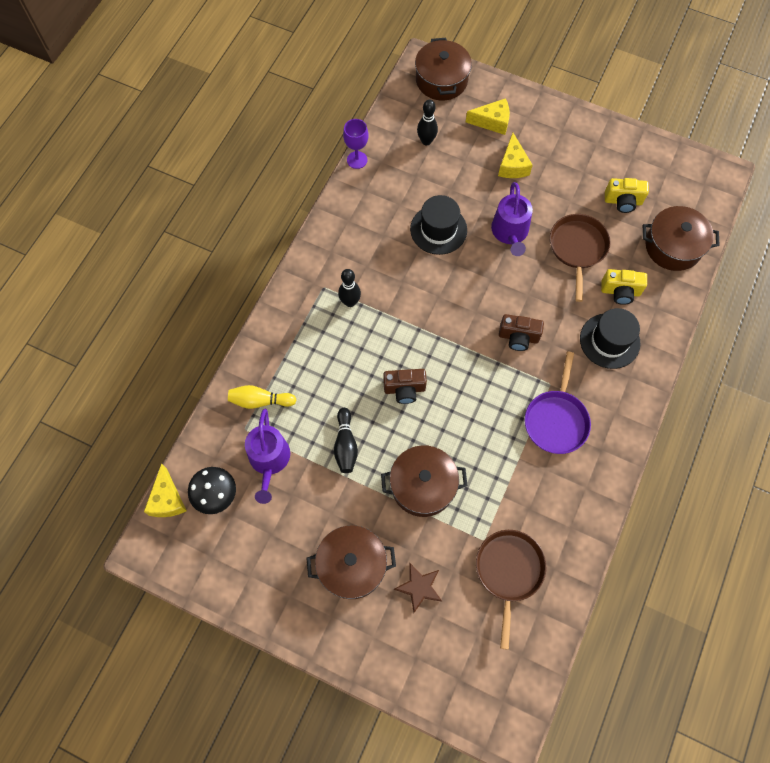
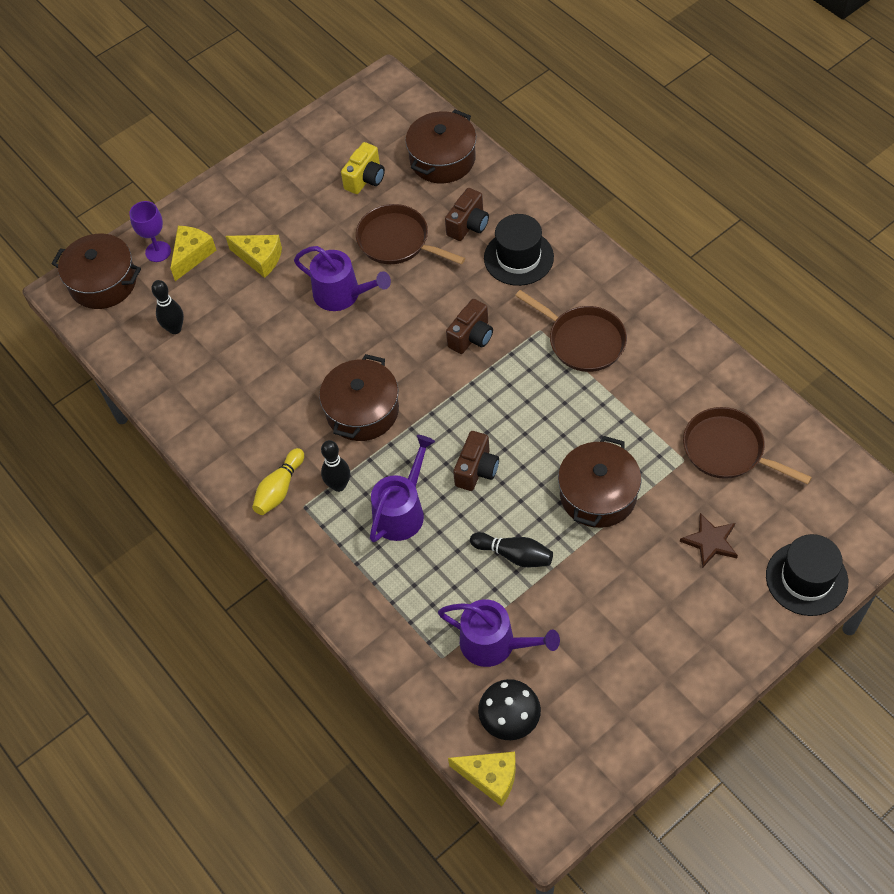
camera: 60 degrees left, 10 degrees down
(260, 401) = (414, 628): yellow bowling pin -> yellow bowling pin (279, 489)
(348, 353) = (402, 511): none -> purple watering can
(352, 565) = (658, 600): brown pot -> brown pot (362, 411)
(357, 160) = (154, 409): purple goblet -> purple goblet (158, 251)
(438, 229) = (297, 361): black hat -> black hat (806, 578)
(556, 420) = (583, 341): purple pan -> brown pan
(620, 292) = (468, 225): yellow camera -> brown camera

